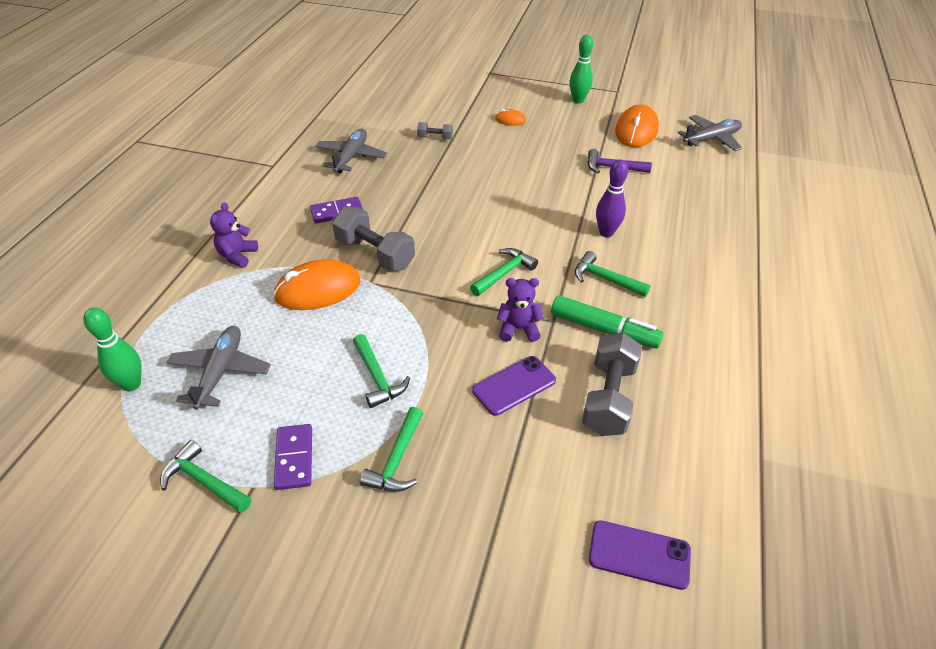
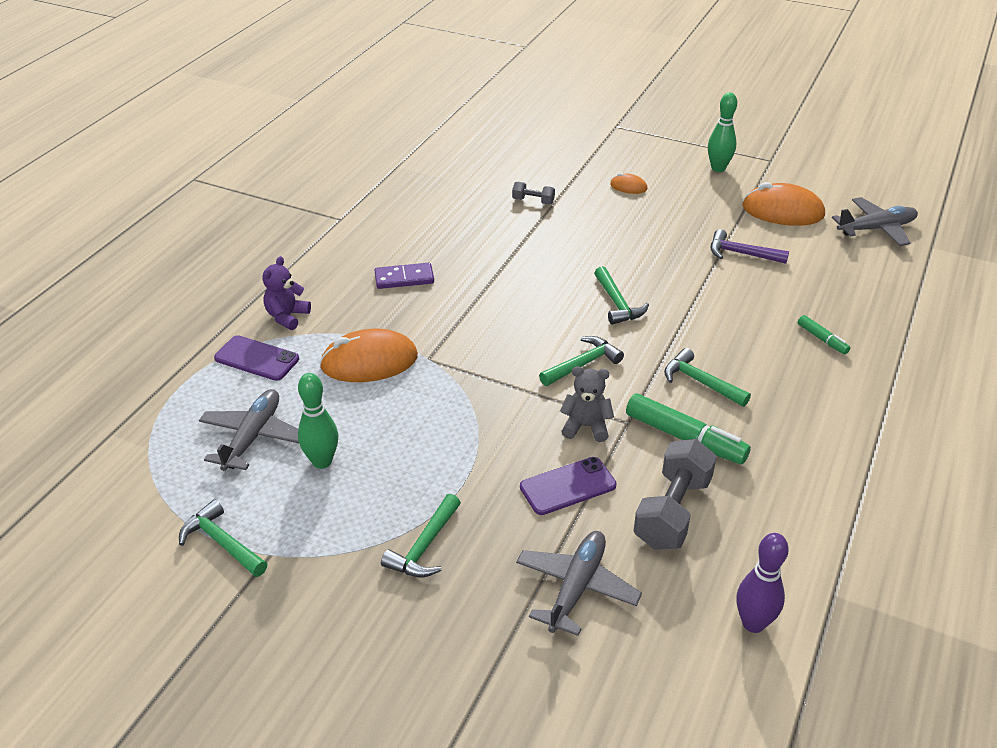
camera: 10 degrees right, 5 degrees down
(131, 384) = (160, 439): green bowling pin -> green bowling pin (322, 461)
(294, 458) = (317, 532): purple domino -> none
(351, 157) = (431, 216): grey plane -> grey plane (576, 587)
(375, 254) = (439, 328): grey dumbbell -> none
(377, 377) = (418, 461): green hammer -> green hammer (617, 303)
(518, 329) = (586, 426): purple teddy bear -> grey teddy bear
(606, 232) = (714, 329): purple bowling pin -> purple bowling pin (753, 623)
(636, 131) = (782, 211): orange mouse -> orange mouse turned 75 degrees clockwise
(639, 554) = (667, 673): purple phone -> purple phone (257, 358)
(693, 233) = (822, 339): none -> green marker

